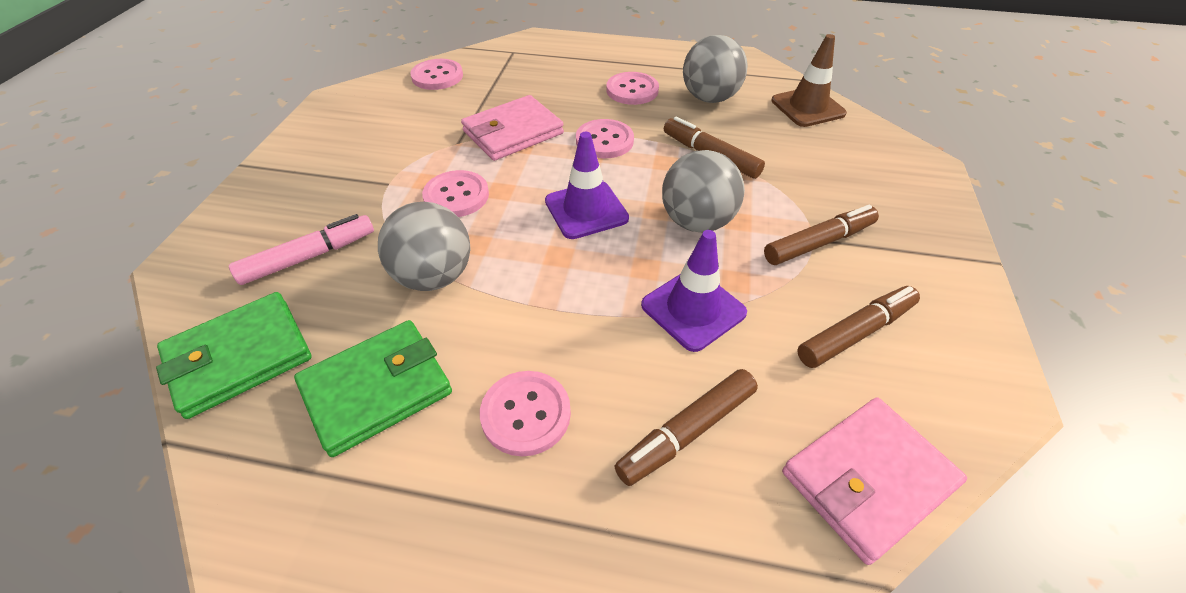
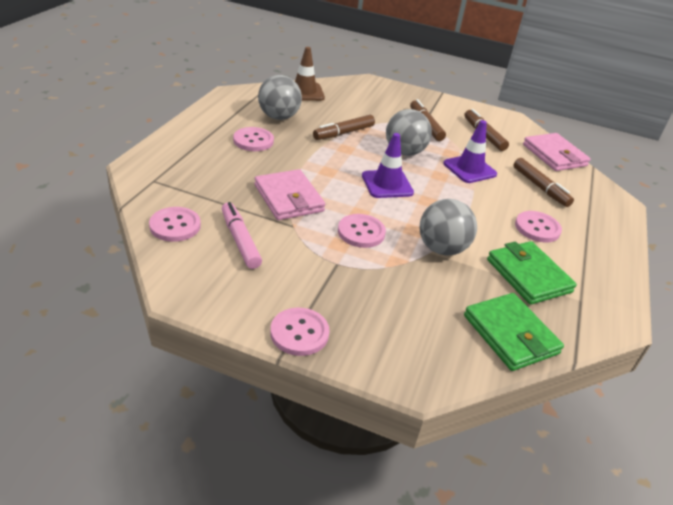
camera: 85 degrees left, 10 degrees down
(309, 257) = (418, 305): pink marker -> pink marker (240, 240)
(604, 141) = (314, 164): pink button -> pink button (299, 333)

